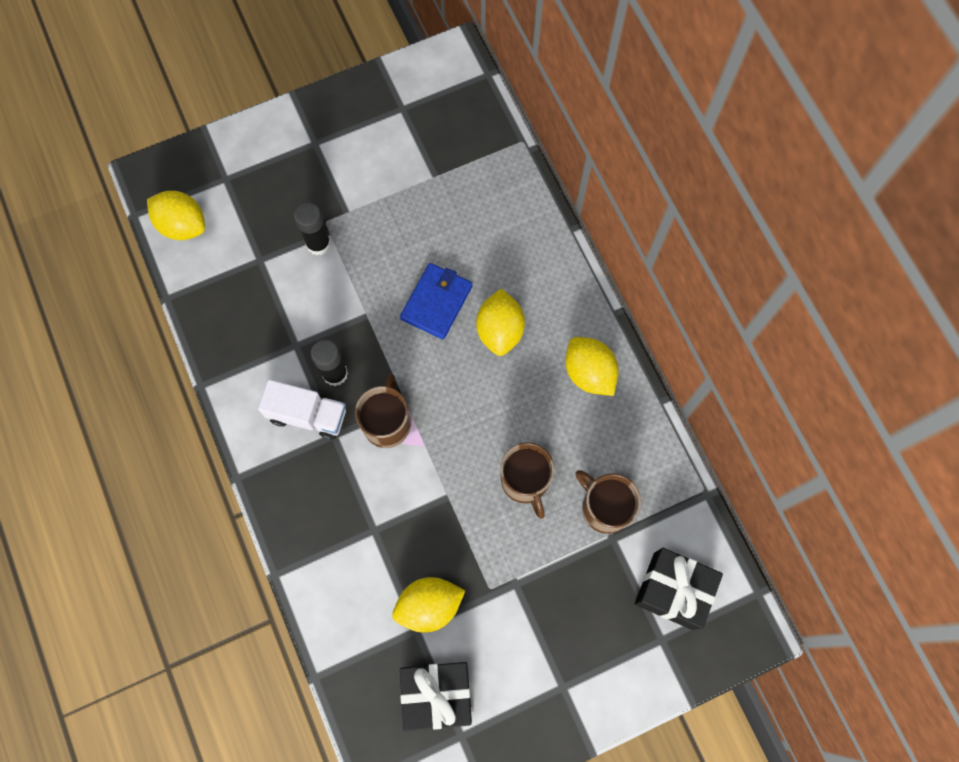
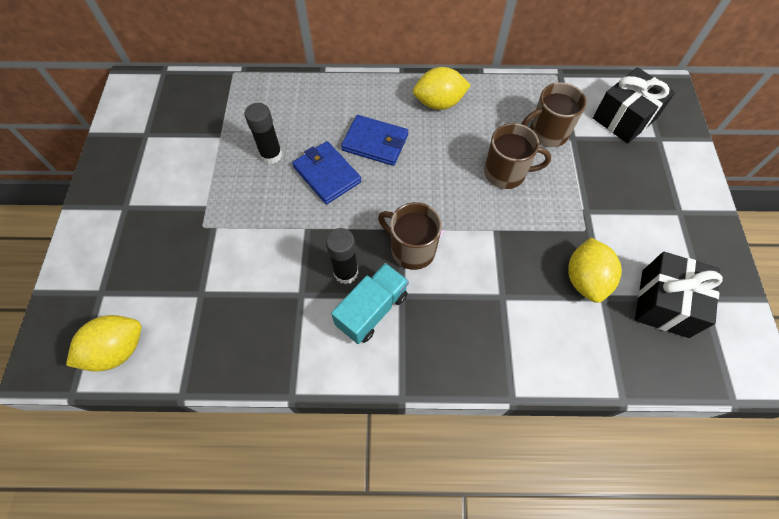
camera: 65 degrees left, 10 degrees down
(308, 415) = (372, 310): white truck -> turquoise truck
(318, 244) = (219, 240): black glue stick -> black glue stick (271, 155)
(500, 330) = (375, 143): yellow lemon -> blue wallet

